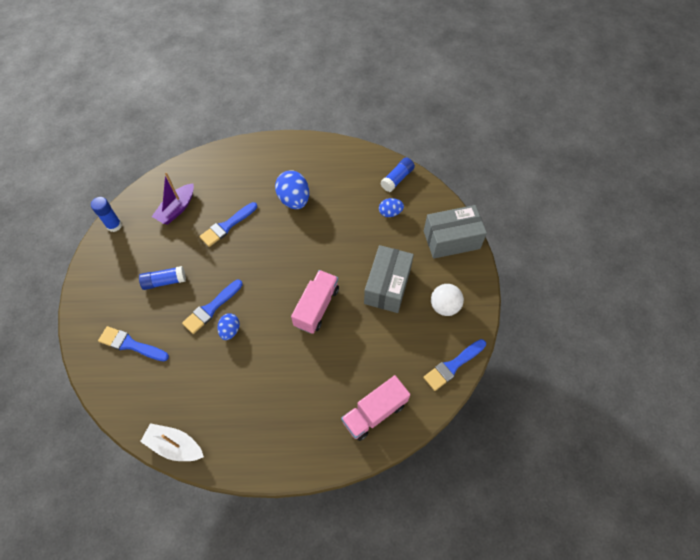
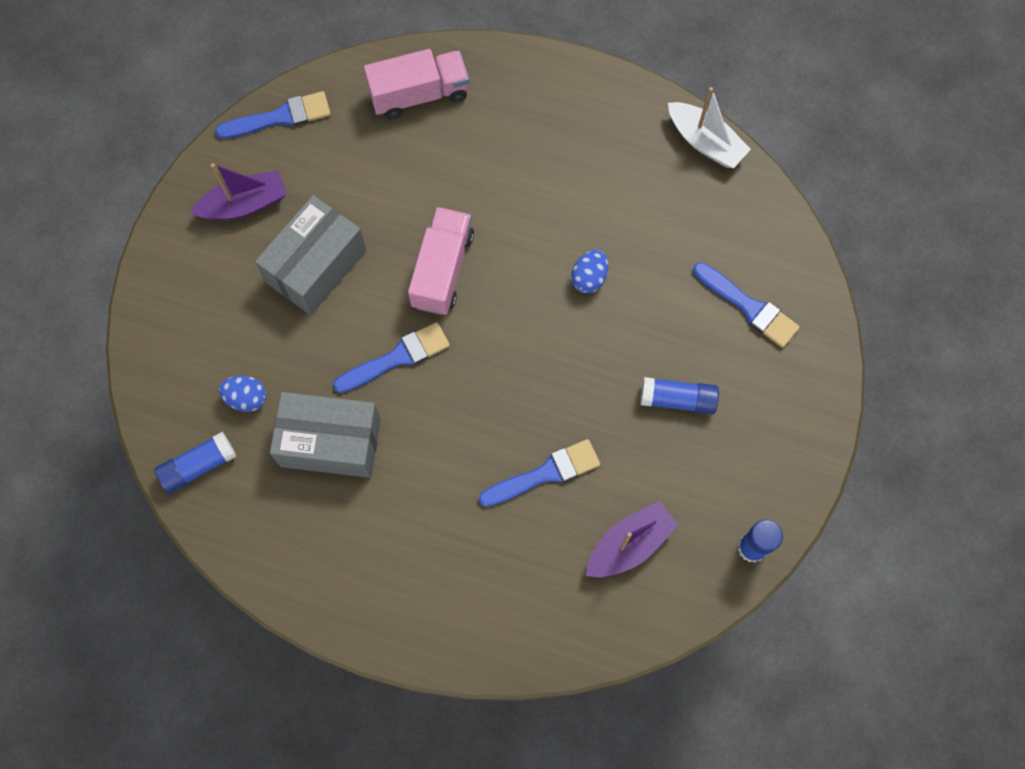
camera: 160 degrees left, 10 degrees up
(211, 308) = (610, 325): blue brush -> blue brush (397, 358)
(294, 199) = (406, 487): blue egg -> none
(316, 307) = (442, 270): pink truck -> pink truck turned 150 degrees clockwise
(444, 306) = (244, 204): white ball -> purple boat
(451, 240) = (170, 310): grey box -> grey box (330, 442)

